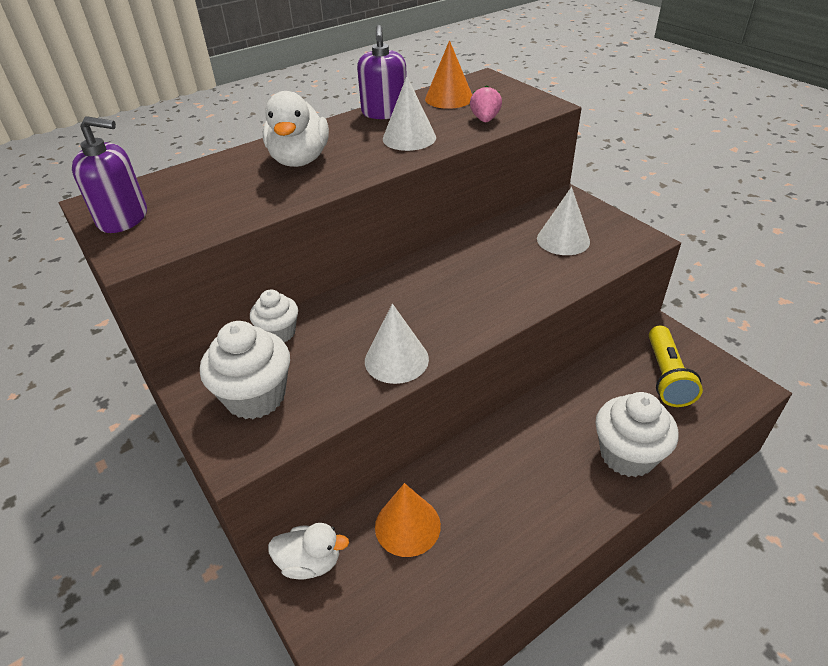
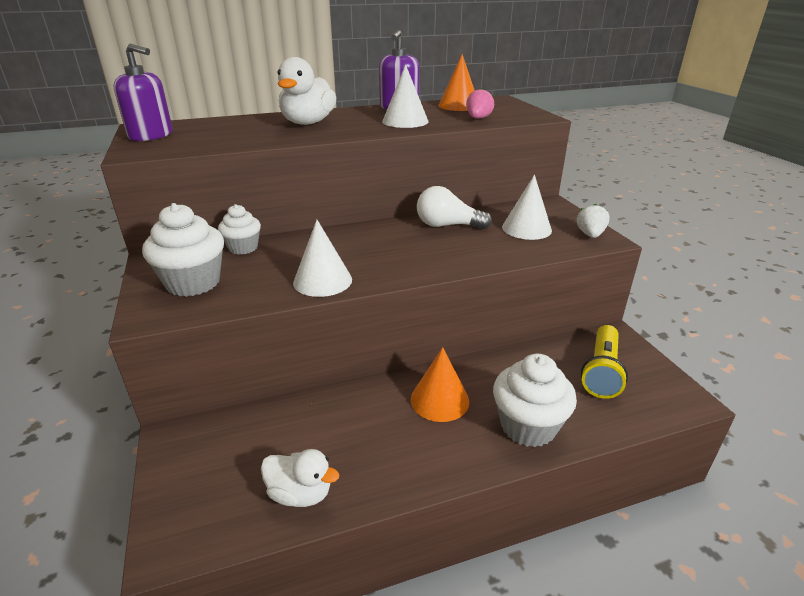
camera: 15 degrees right, 10 degrees down
(310, 562) = (191, 437): white duck -> white duck (300, 494)
(407, 526) = (289, 431): orange cone -> orange cone (439, 400)
(482, 252) = (447, 225): none -> white light bulb
(627, 236) = (590, 235): none -> white strawberry

